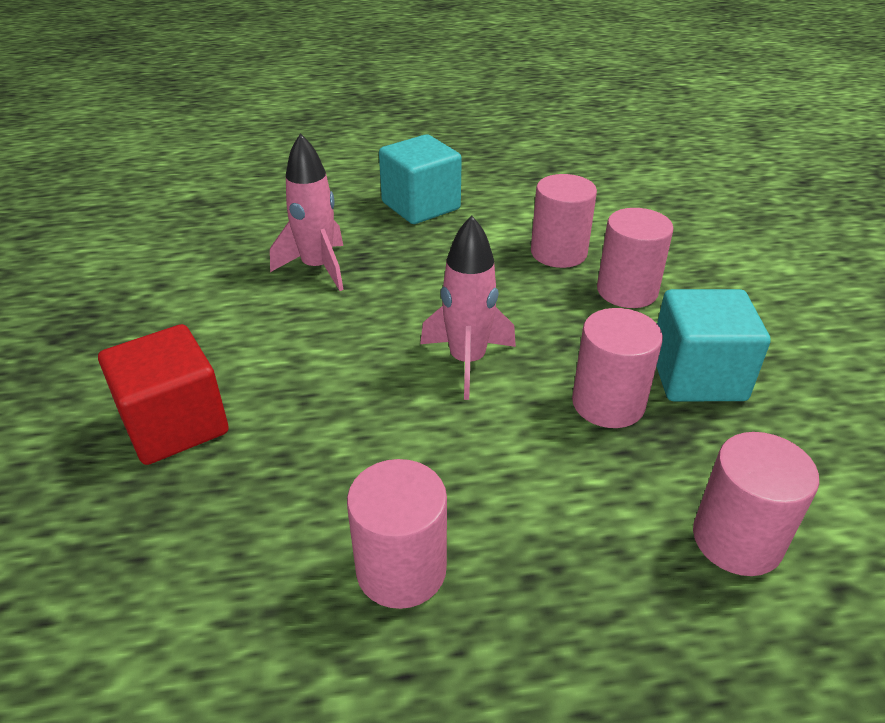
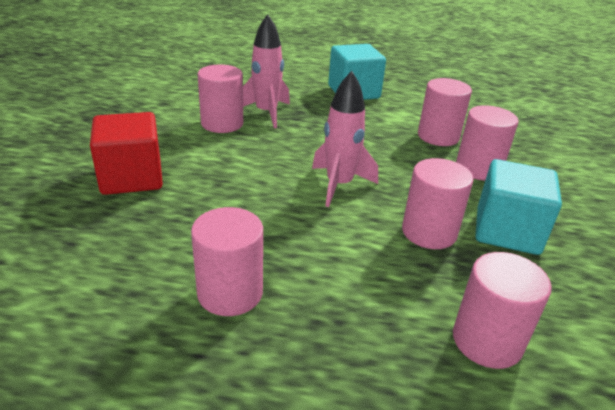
camera: 15 degrees right, 5 degrees down
(263, 300) = (222, 123): none -> pink cylinder

